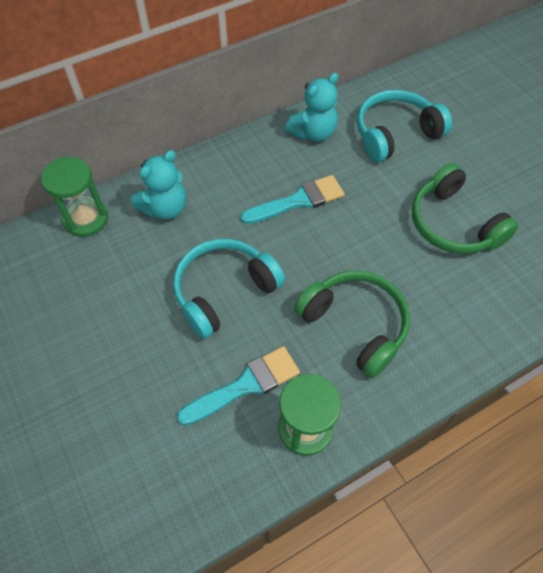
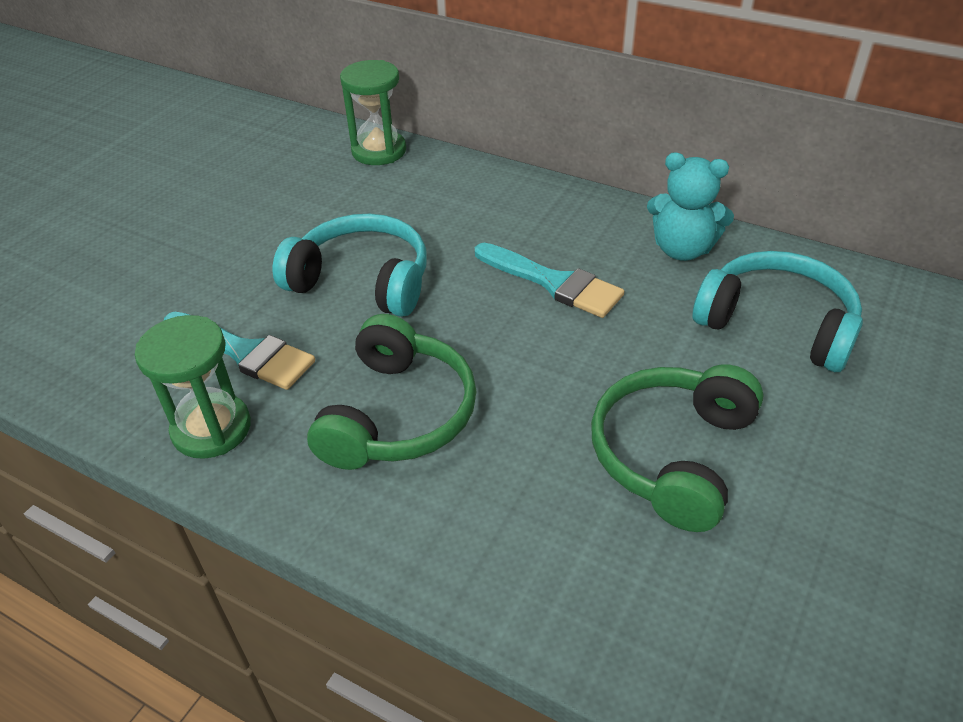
camera: 60 degrees right, 15 degrees down
(165, 208) = (441, 191): turquoise teddy bear -> none

